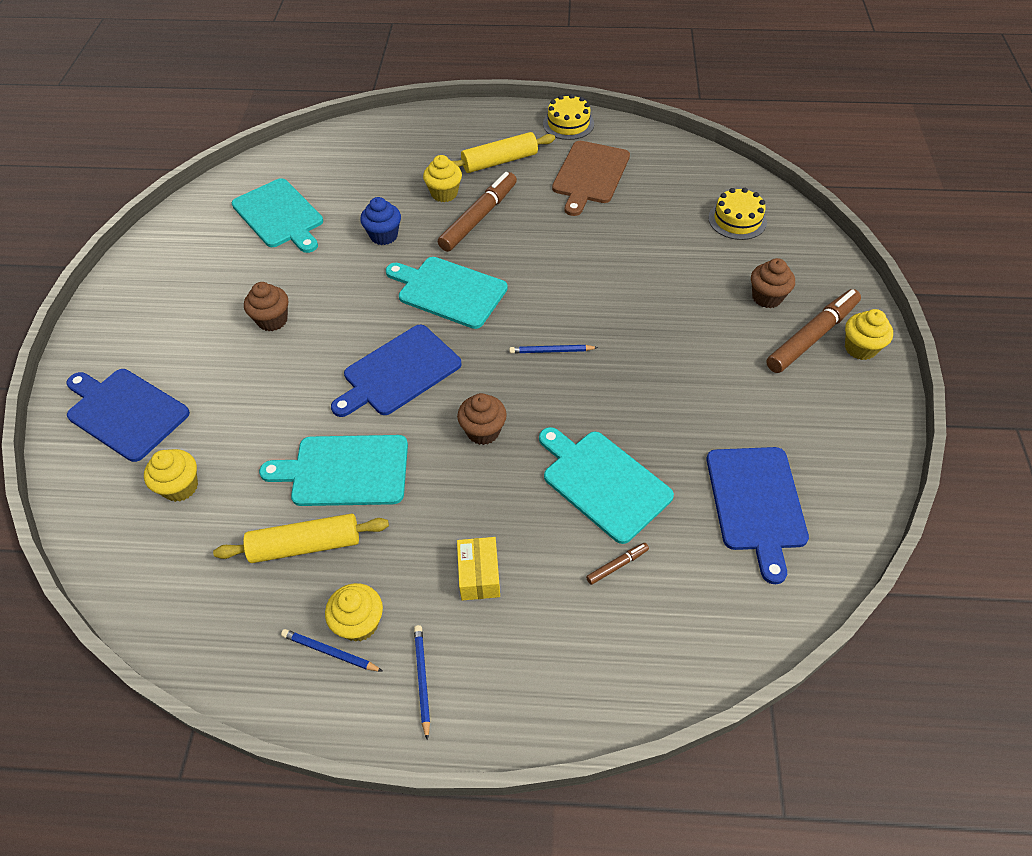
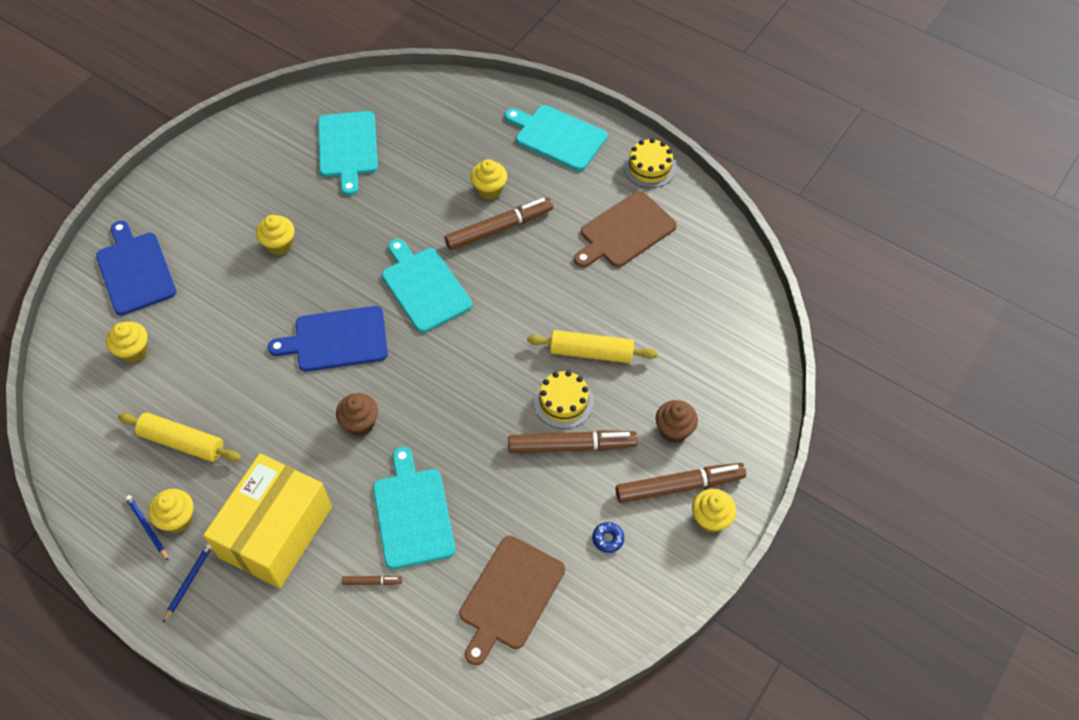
camera: 30 degrees right, 5 degrees up
(272, 320) = (279, 245): brown cupcake -> yellow cupcake
(345, 471) = (245, 400): turquoise cutting board -> turquoise cutting board (557, 137)
(384, 236) = (412, 208): blue cupcake -> none
(479, 575) = (276, 532): yellow box -> yellow box, size x2.35
(499, 161) = (559, 179): yellow rolling pin -> yellow rolling pin (591, 353)
(551, 351) = (461, 383): blue pencil -> none
(695, 351) = (572, 446): none -> brown marker
(737, 220) = (715, 342): yellow cake -> yellow cake (563, 402)
(756, 503) = (510, 596): blue cutting board -> brown cutting board
(794, 408) = (608, 539): none -> blue donut

